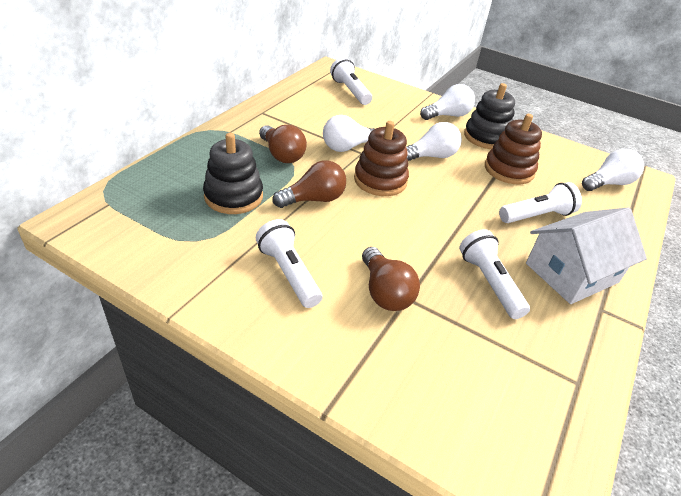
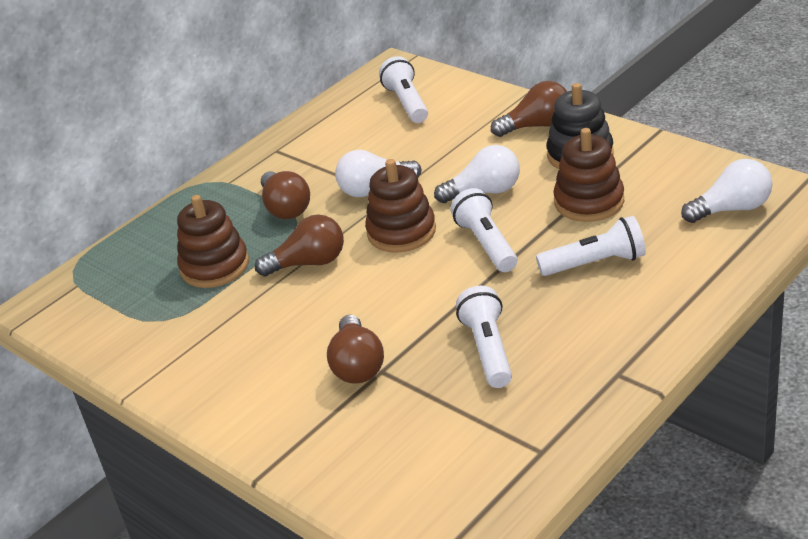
camera: 20 degrees right, 5 degrees down
(233, 196) = (215, 266): black stacking toy -> brown stacking toy
(288, 273) = (255, 350): white flashlight -> white flashlight (486, 244)
(448, 115) = (537, 126): white light bulb -> brown light bulb
(571, 273) = (603, 333): white house -> none

